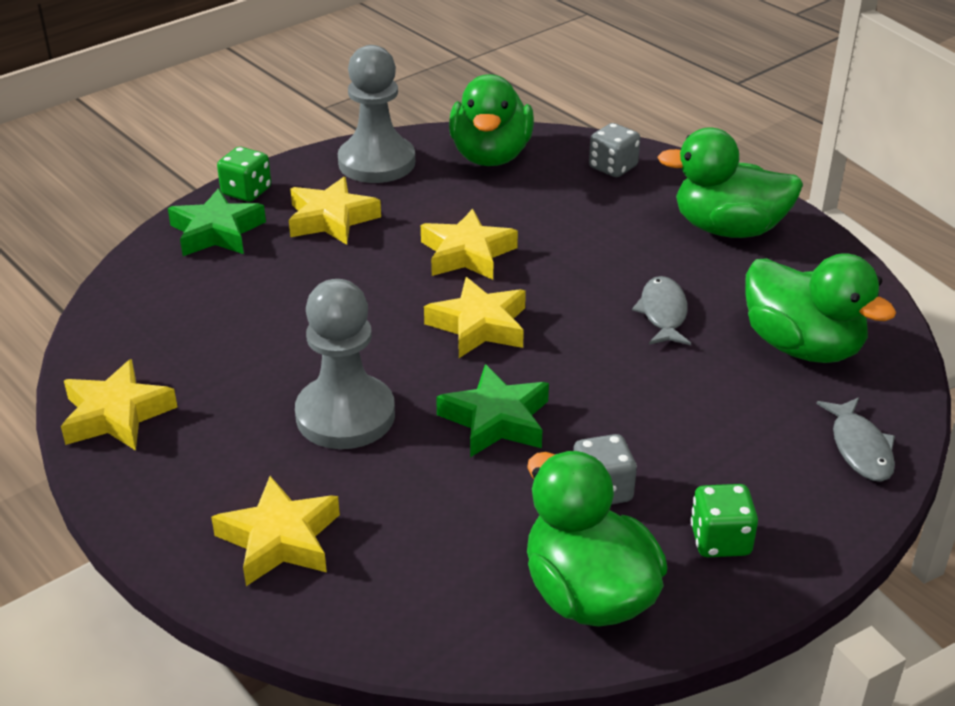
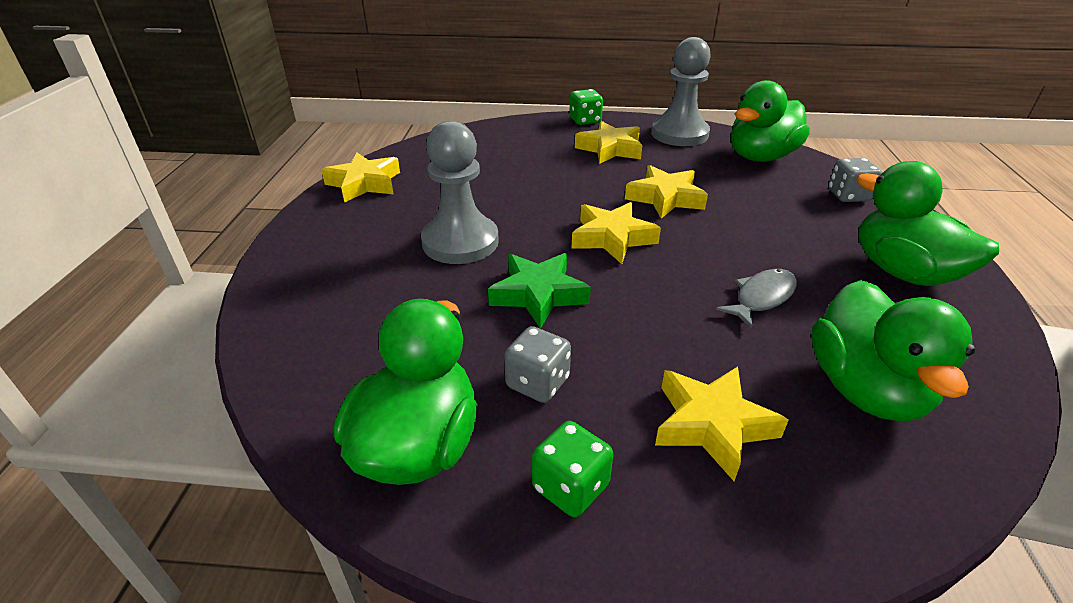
camera: 45 degrees right, 0 degrees up
(216, 232) = (541, 131): green star -> none
(279, 540) = (324, 282): yellow star -> yellow star (712, 425)
(860, 448) = (817, 510): grey fish -> none

